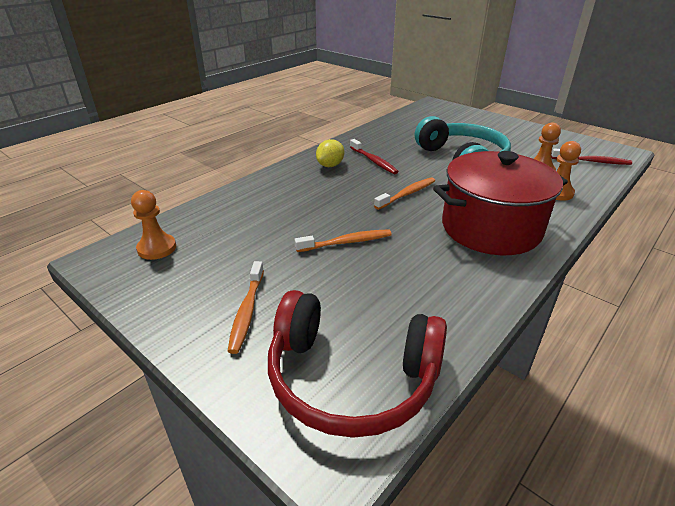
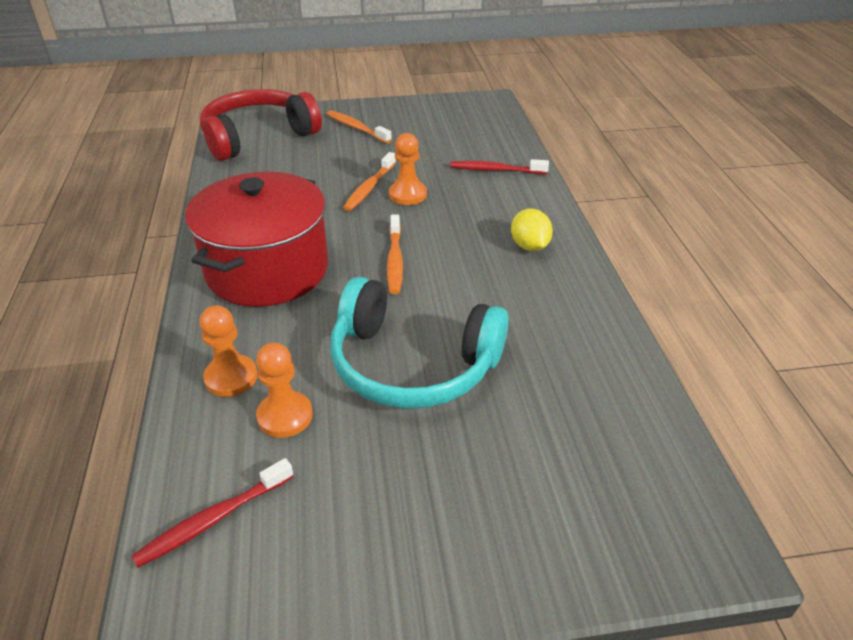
camera: 130 degrees right, 5 degrees up
(157, 248) = (476, 119): orange pawn -> orange pawn (407, 194)
(373, 161) = (504, 284): red toothbrush -> red toothbrush (496, 170)

